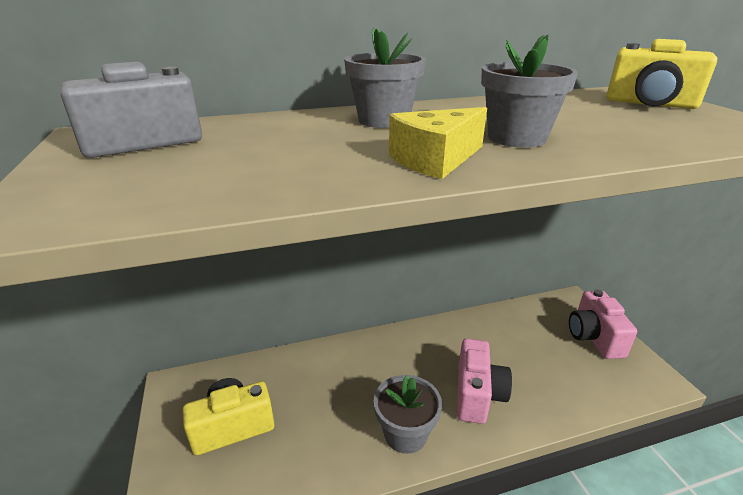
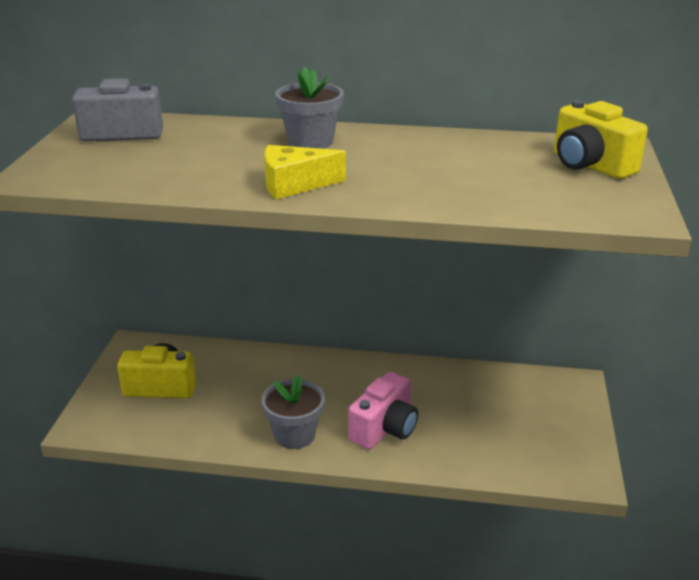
camera: 25 degrees right, 0 degrees up
(516, 138) = (386, 178): grey flower pot -> none
(594, 337) = (560, 422): pink camera -> none

